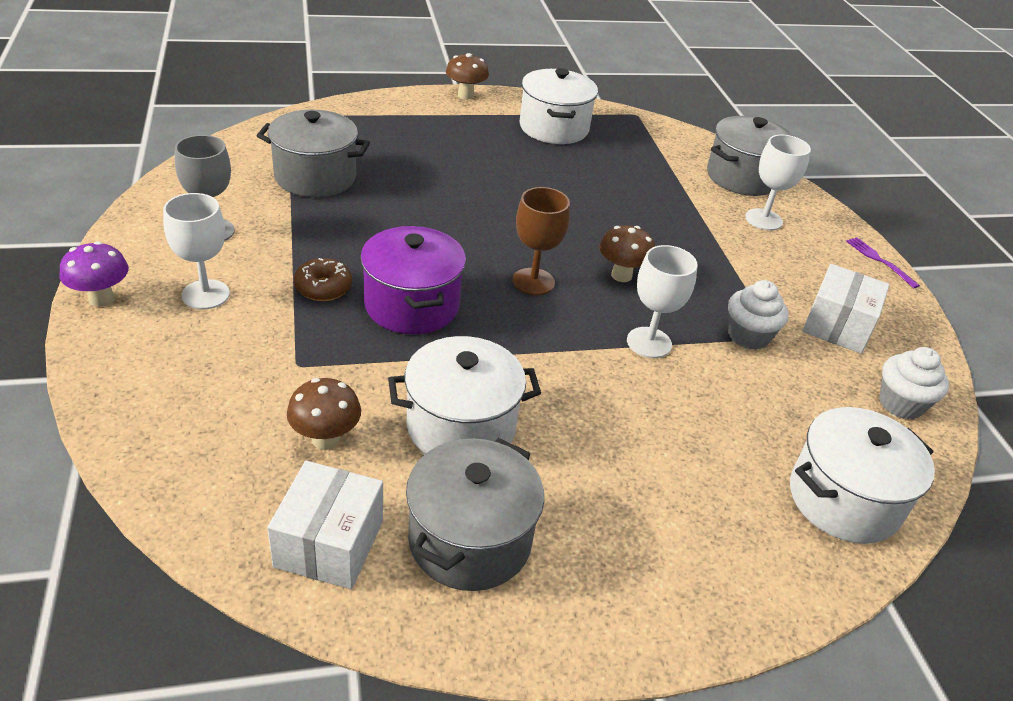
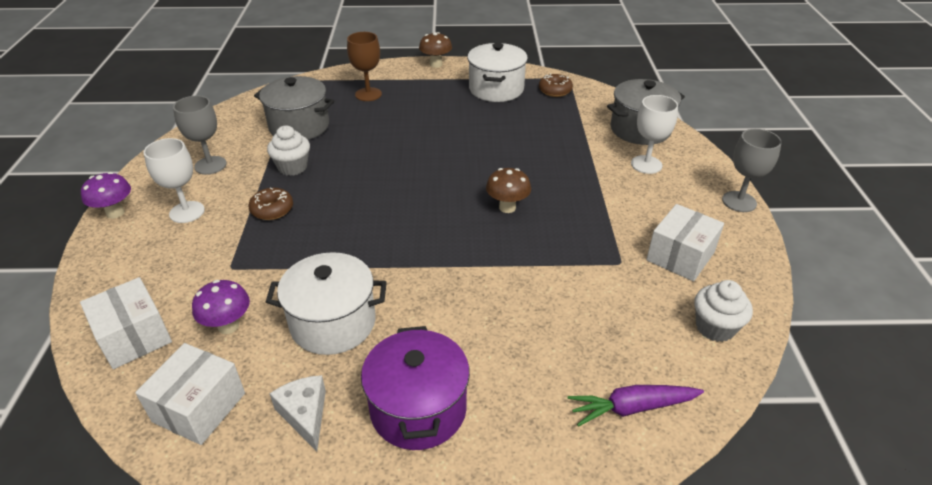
camera: 15 degrees right, 0 degrees up
(201, 462) = (134, 337): none -> white box
(325, 439) = (228, 326): brown mushroom -> purple mushroom
(412, 305) = (332, 225): purple pot -> purple pot (418, 409)
(470, 540) = (305, 414): grey pot -> white cheese
(533, 282) = (434, 210): brown goblet -> brown goblet (368, 94)
(626, 130) = (555, 91): none -> brown donut
(649, 342) = (509, 263): white goblet -> none
(748, 336) = (597, 262): white cupcake -> white cupcake (292, 167)
(844, 499) = (632, 408): white pot -> purple carrot
(879, 260) = (739, 201): purple fork -> grey goblet

